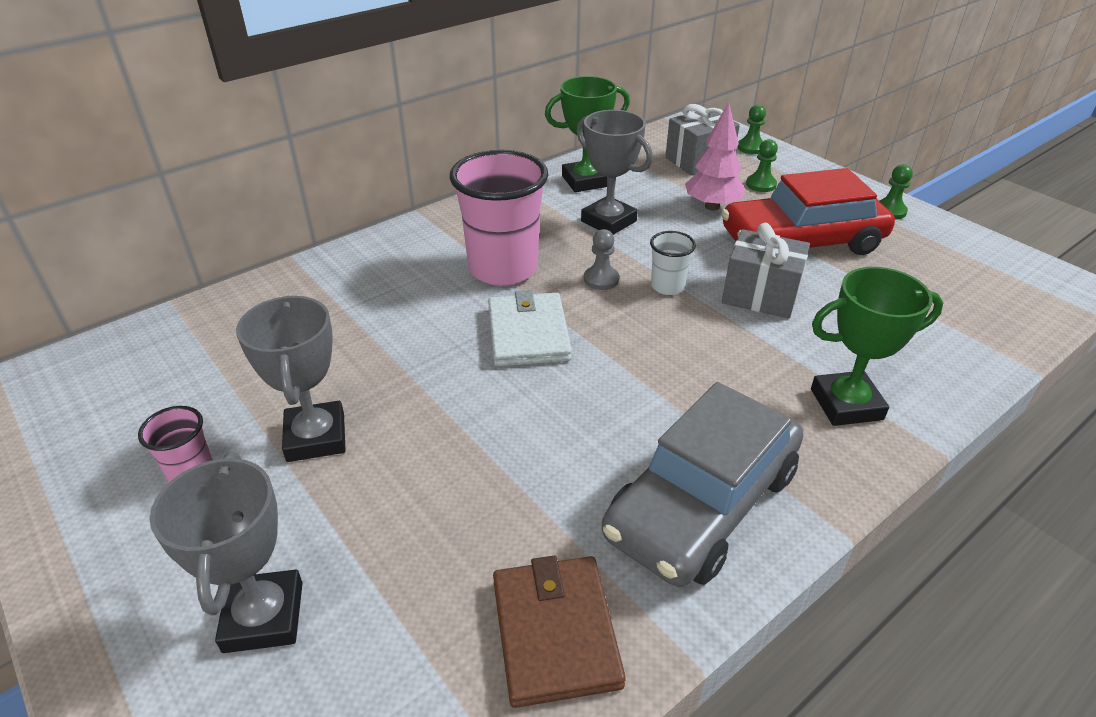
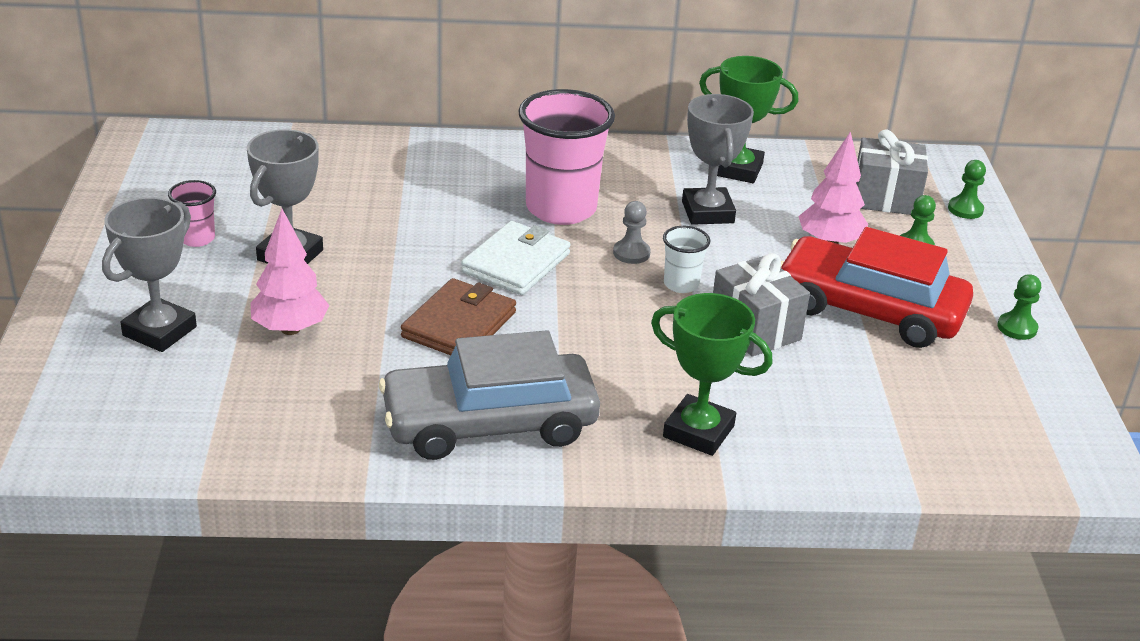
camera: 35 degrees right, 5 degrees down
(407, 520) = (290, 329): none -> pink tree
(555, 632) = (304, 428): brown wallet -> brown wallet (459, 324)

